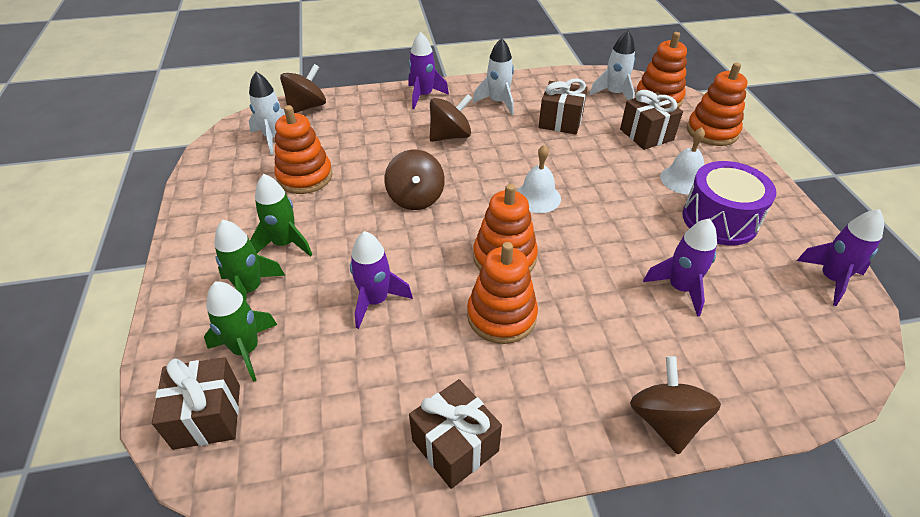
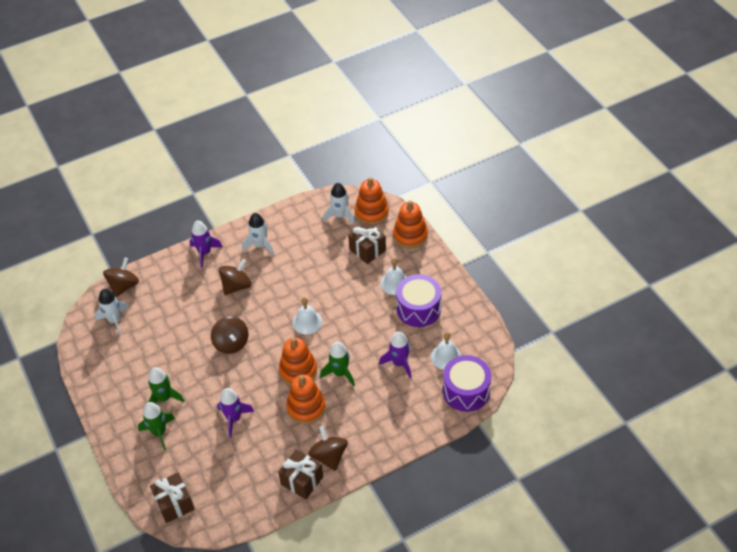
camera: 15 degrees left, 5 degrees up
(246, 350) = (176, 466): green rocket -> green rocket (340, 373)
(305, 177) = (152, 346): orange stacking toy -> none
(560, 121) = (308, 252): brown gift -> none
(665, 421) = (399, 439): brown spinning top -> brown spinning top (329, 456)
(767, 299) = (446, 357): none -> white bell
(807, 367) = (466, 391): none -> purple drum
(831, 279) = (480, 334): purple rocket -> none

